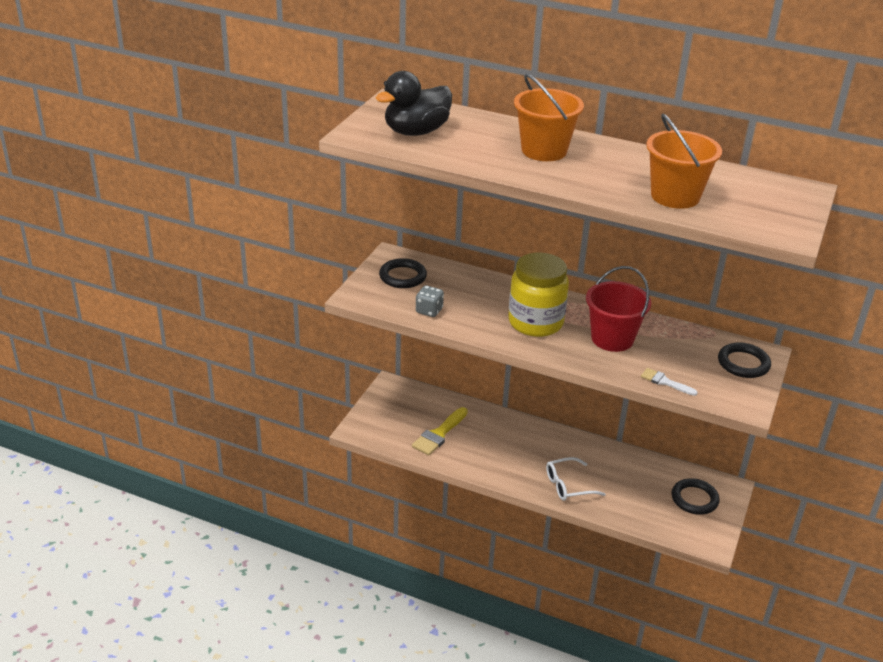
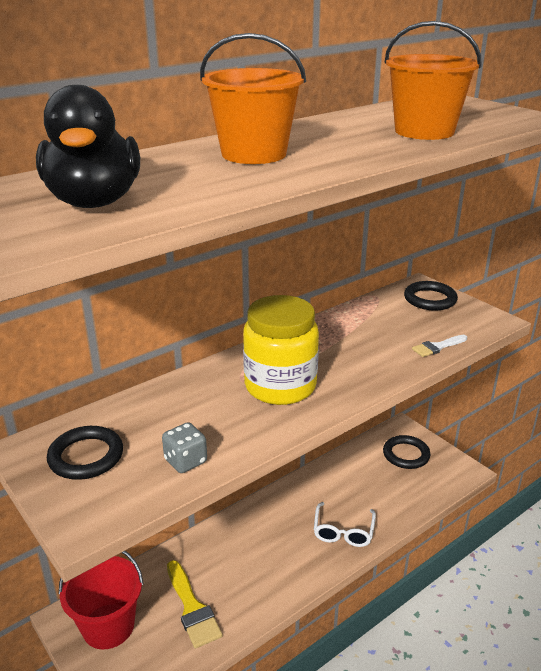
camera: 60 degrees left, 5 degrees down
(612, 338) = (346, 350): red bucket -> red bucket (108, 626)

